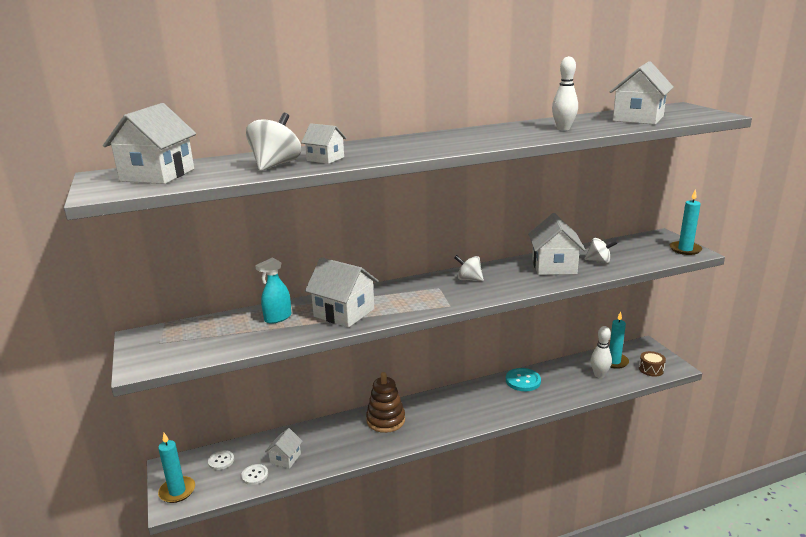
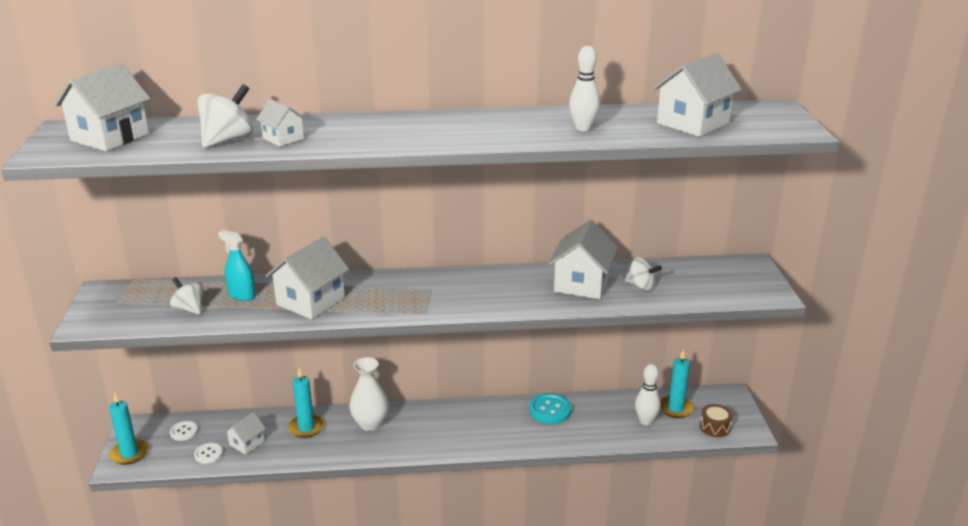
camera: 15 degrees right, 5 degrees up
(278, 318) = (242, 295): turquoise spray bottle -> turquoise spray bottle turned 60 degrees clockwise
(344, 313) = (310, 301): white house -> white house turned 75 degrees clockwise
(385, 420) = (370, 424): brown stacking toy -> white vase
(469, 279) = (471, 284): white spinning top -> white spinning top (189, 309)
(685, 249) = (763, 288): turquoise candle -> turquoise candle (306, 427)

